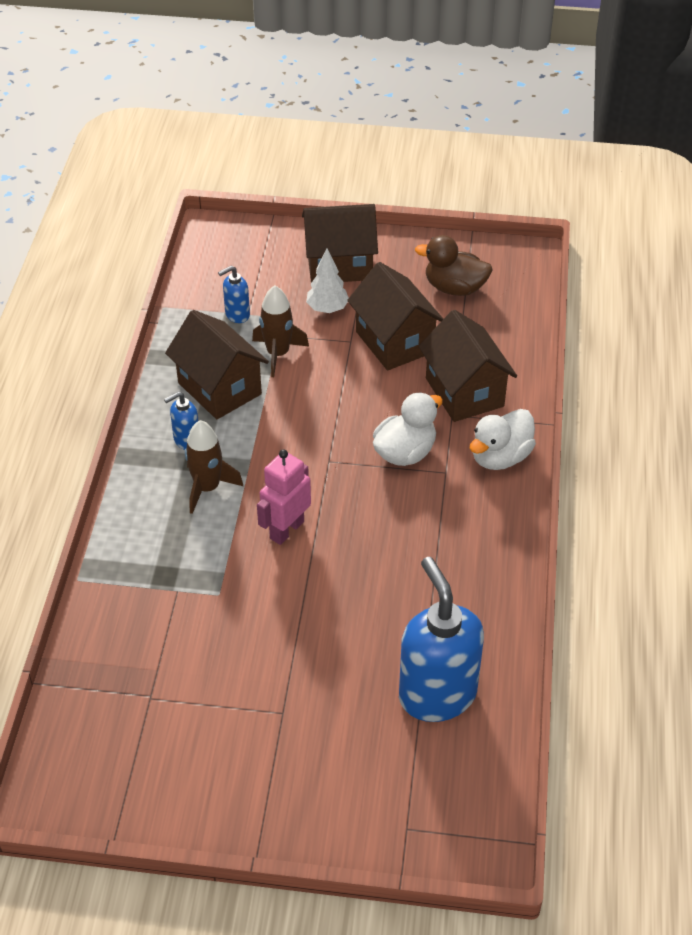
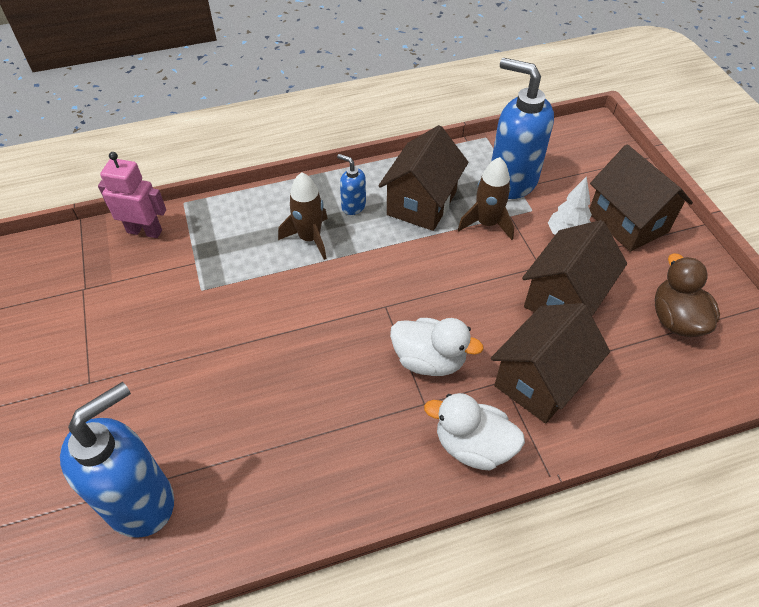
camera: 65 degrees right, 5 degrees up
(237, 315) = (512, 181): blue soap dispenser -> blue soap dispenser, size x2.18
(286, 530) = (290, 307): pink robot -> pink robot (145, 231)

